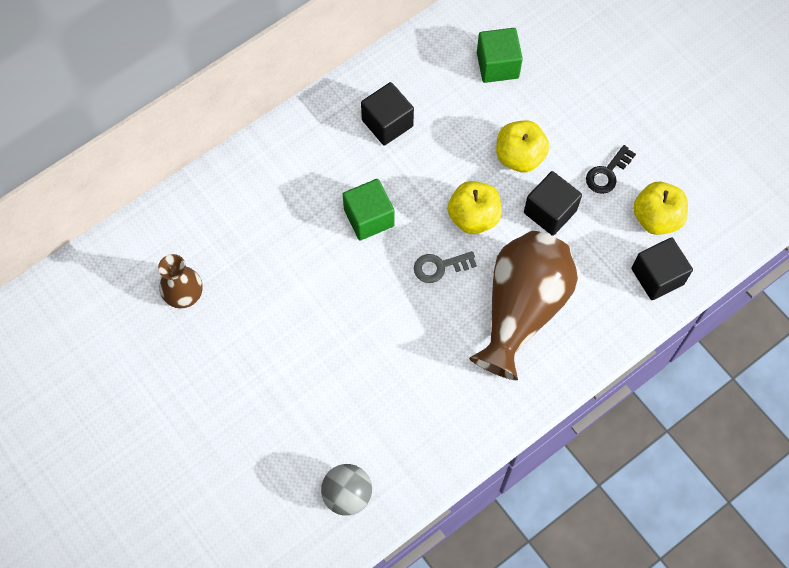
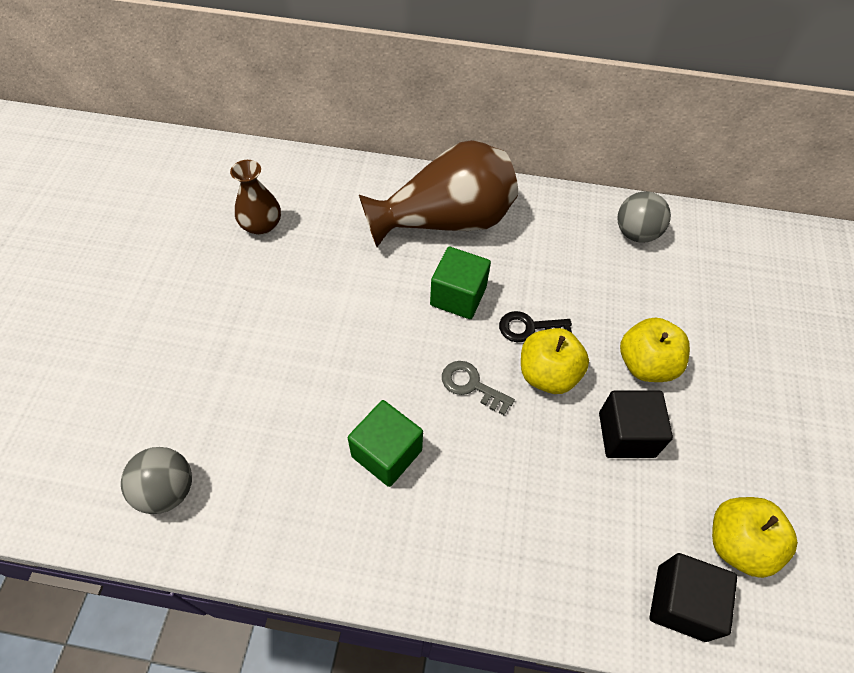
camera: 45 degrees right, 10 degrees down
(387, 123) = (554, 245): black cube -> none
(427, 66) = (636, 233): none -> grey ball
(497, 65) = (702, 281): green cube -> green cube (386, 453)
(521, 309) = (503, 493): brown vase -> brown vase (445, 221)
(607, 173) = (722, 454): black key -> black key (529, 328)

